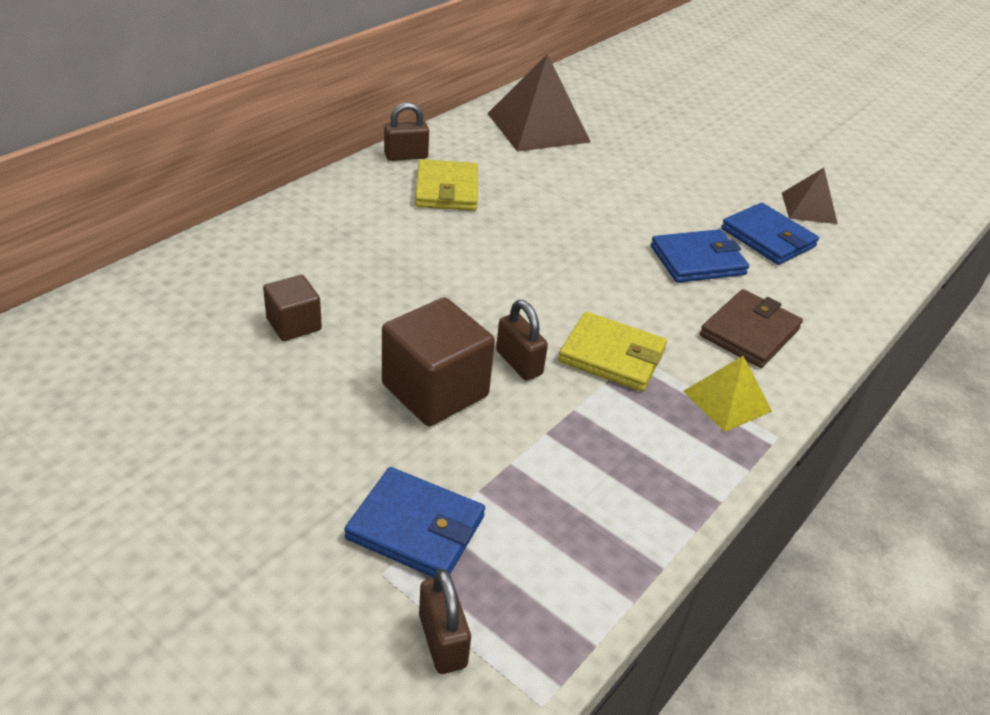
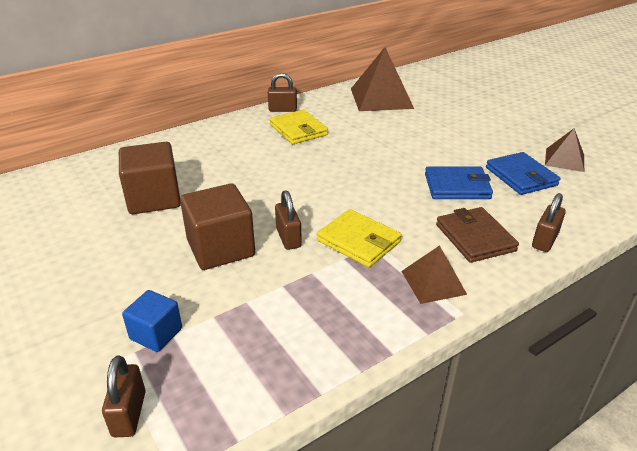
camera: 20 degrees right, 5 degrees down
(294, 324) = (154, 198): brown cube -> brown cube, size x1.74
(415, 527) = (156, 334): blue wallet -> blue cube
(446, 190) = (298, 130): yellow wallet -> yellow wallet turned 45 degrees counterclockwise
(727, 401) = (433, 282): yellow pyramid -> brown pyramid
(749, 332) = (475, 237): brown wallet -> brown wallet turned 75 degrees counterclockwise
(829, 326) = (544, 240): none -> brown padlock

